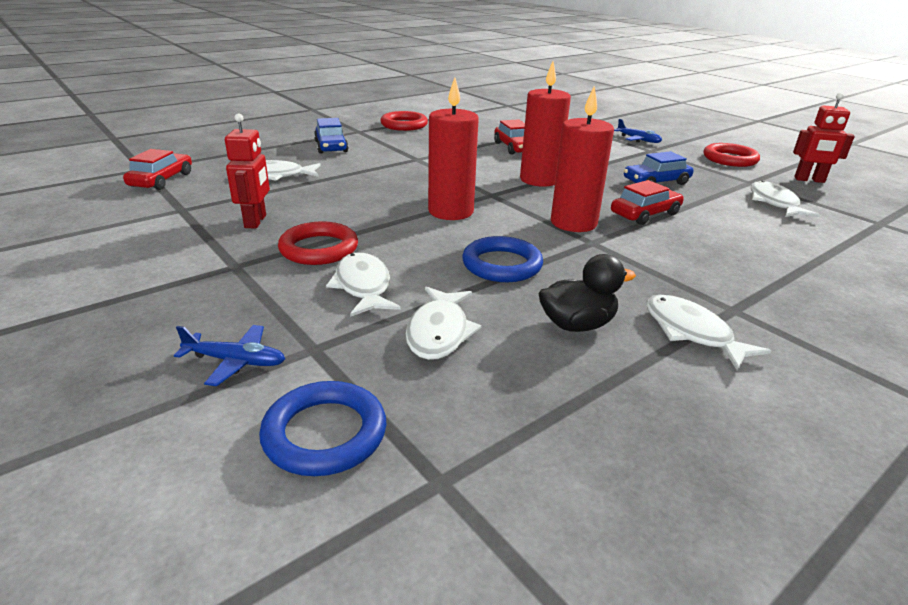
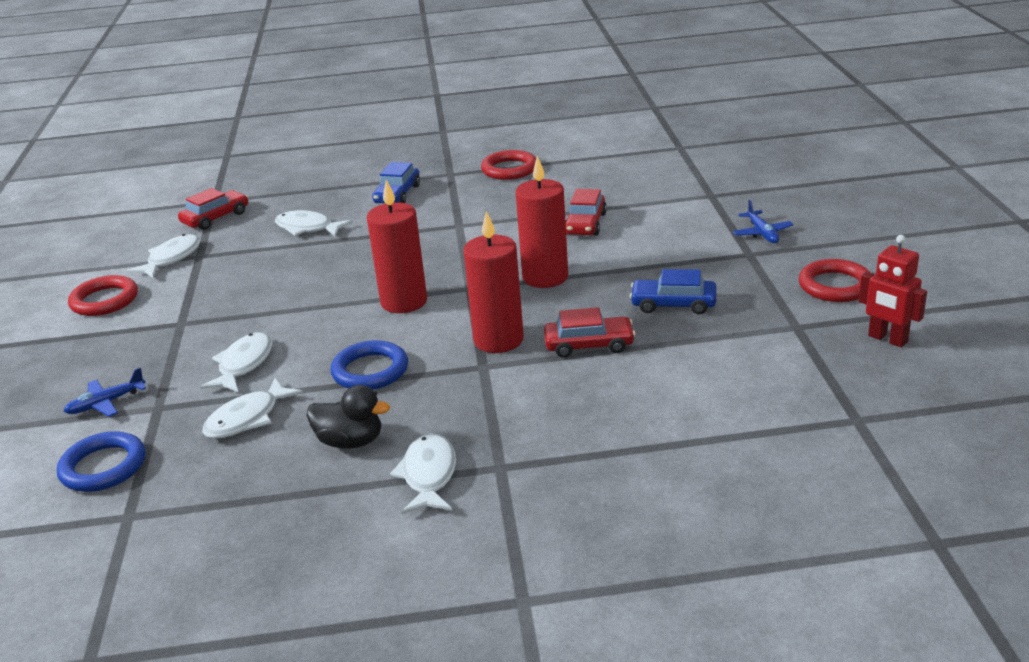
camera: 35 degrees right, 0 degrees up
(235, 361) = (106, 403): blue plane -> blue plane turned 105 degrees clockwise
(256, 221) = (238, 280): red robot -> none
(319, 249) = (253, 320): red ring -> red ring (104, 300)
(774, 203) = (769, 363): white fish -> white fish (171, 258)

